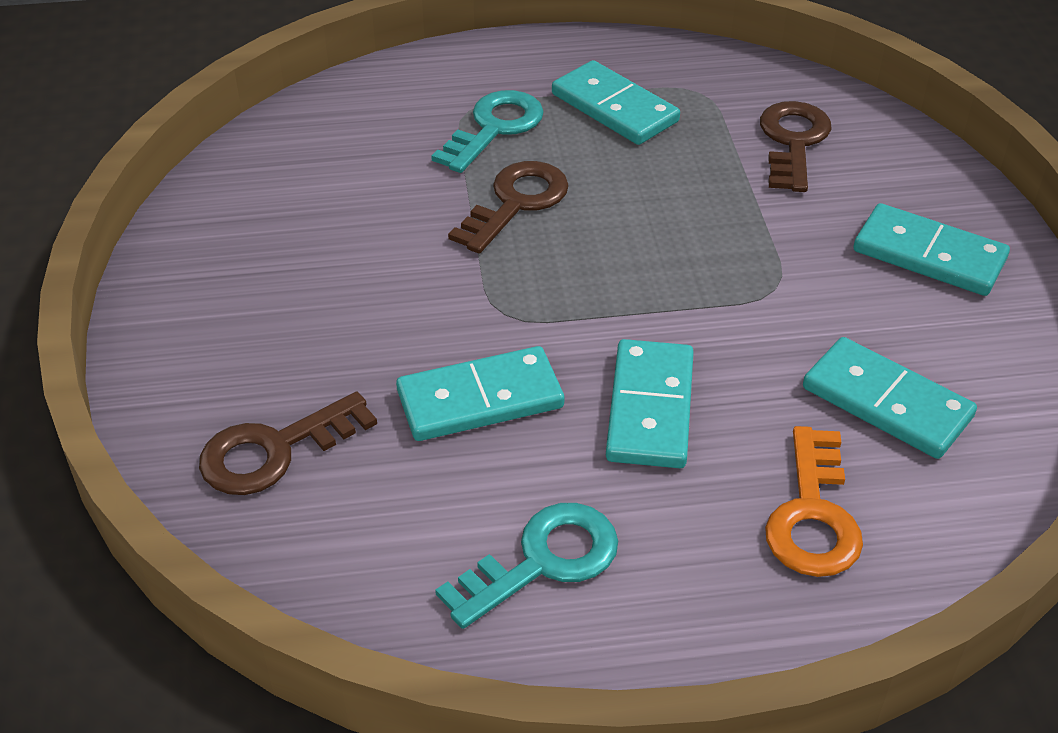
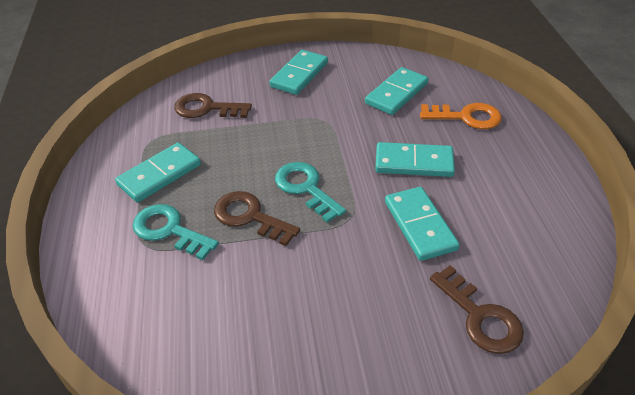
camera: 90 degrees left, 0 degrees up
(542, 561) = (520, 198): turquoise key -> turquoise key (306, 188)

